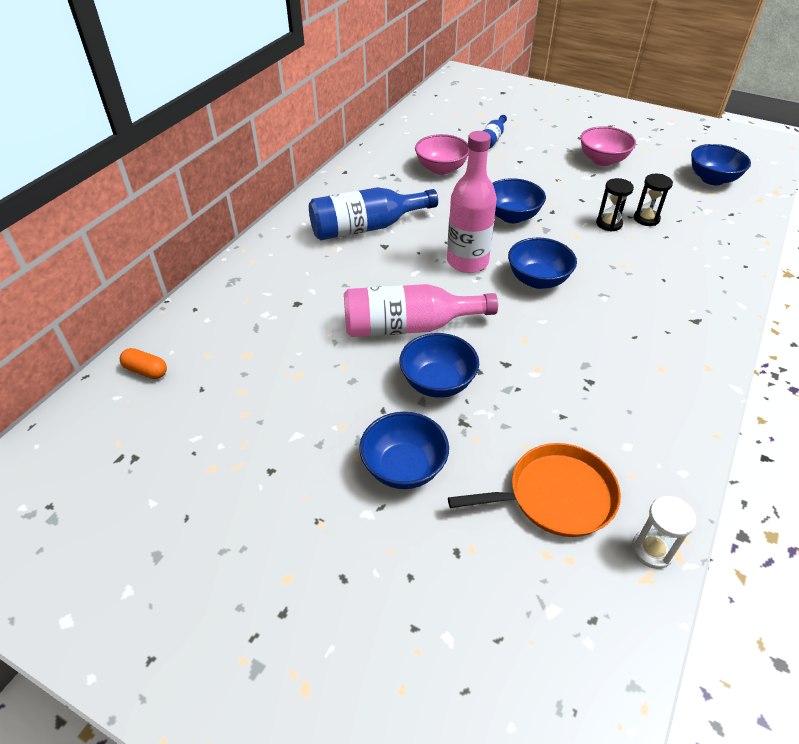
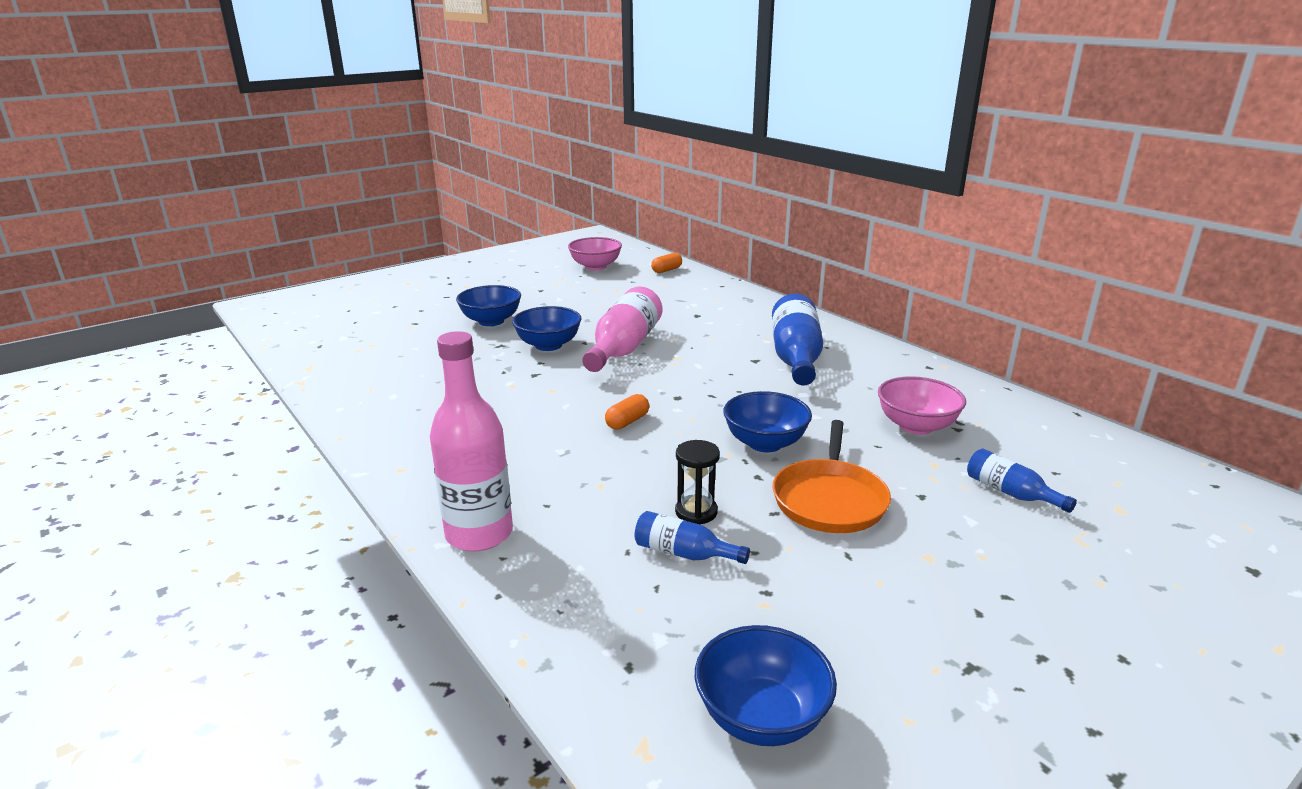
camera: 115 degrees right, 20 degrees down
(467, 261) = (693, 393): pink bottle -> pink bottle (479, 534)
(538, 280) = (627, 422): blue bowl -> orange capsule
(555, 496) = (400, 358): orange pan -> orange pan (829, 499)
(602, 160) = (898, 588): pink bowl -> pink bowl (595, 267)
(646, 219) = (684, 553): black hourglass -> blue bottle
(652, 550) = (318, 375): white hourglass -> none

